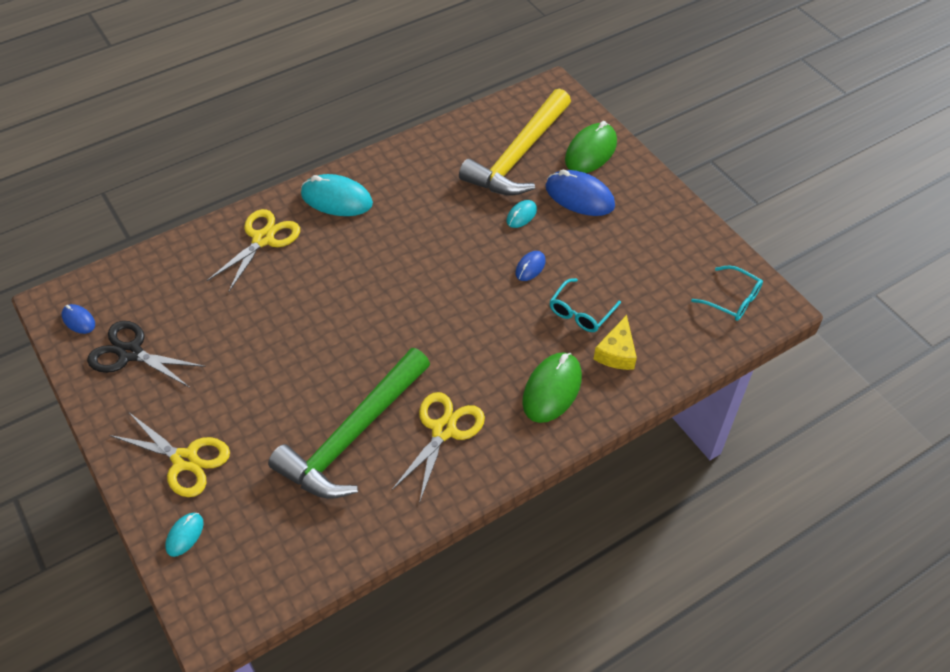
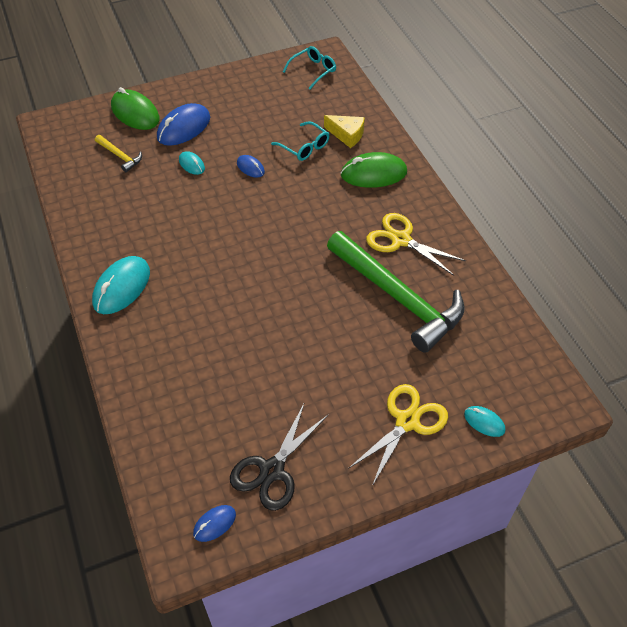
camera: 80 degrees left, 0 degrees up
(263, 239) = (154, 350): yellow scissors -> none
(518, 155) = (120, 156): yellow hammer -> yellow hammer, size x0.42
(552, 389) = (373, 174): green mouse -> green mouse turned 45 degrees counterclockwise

